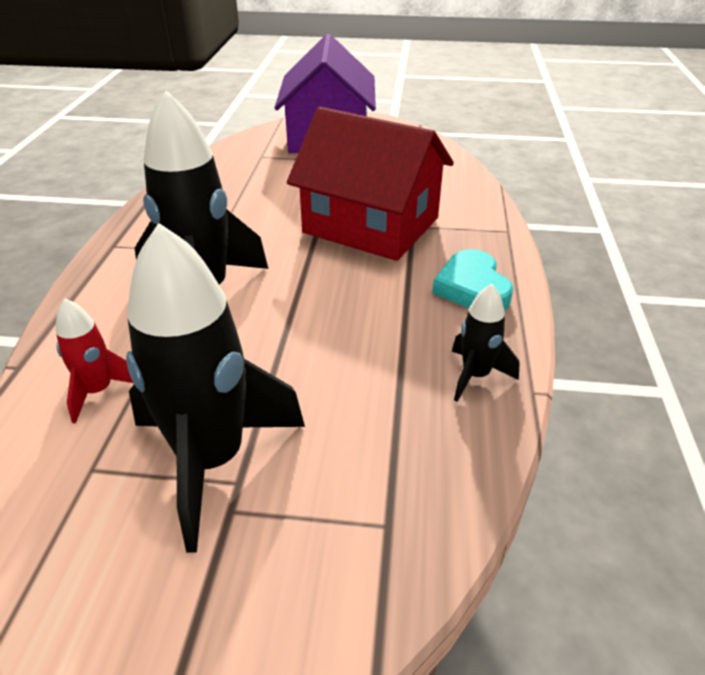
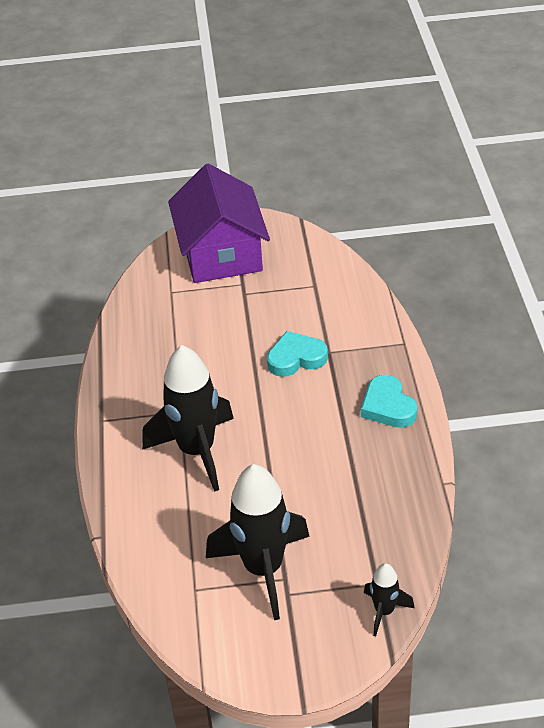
camera: 10 degrees left, 5 degrees up
(98, 391) = (168, 541): red rocket -> none
(371, 225) = (296, 358): red house -> turquoise heart
(475, 376) = (404, 479): black rocket -> black rocket (384, 611)

